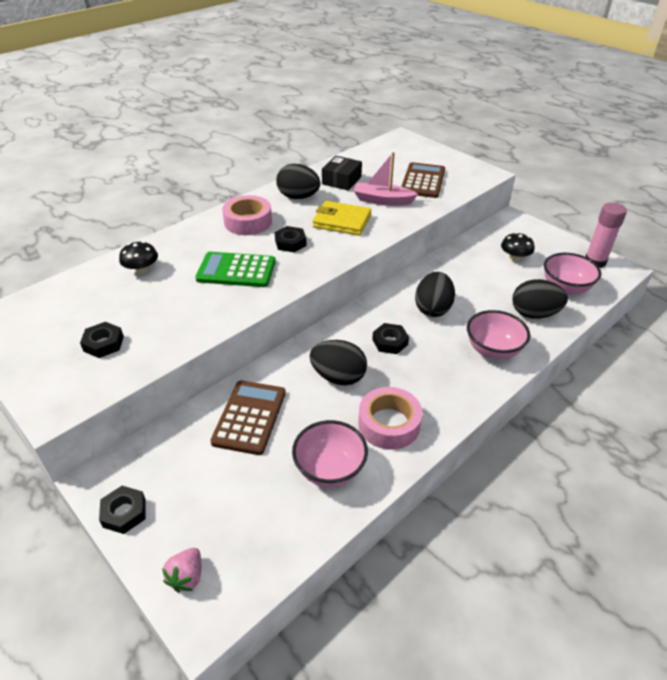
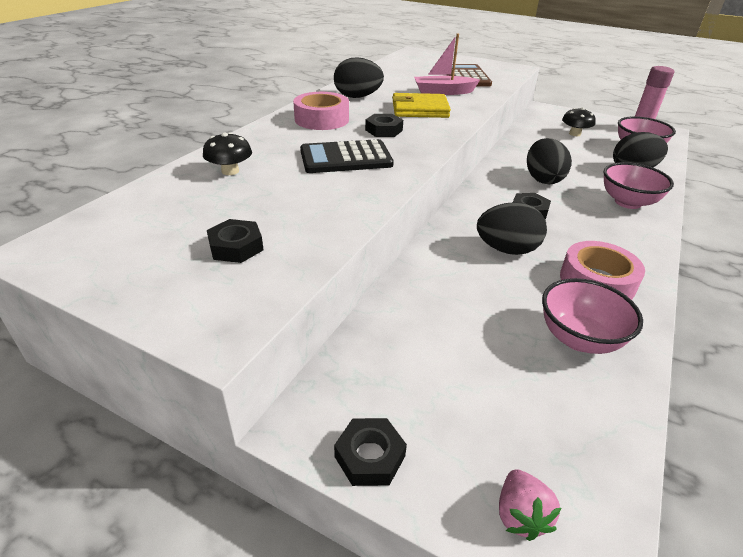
camera: 20 degrees left, 5 degrees down
(236, 270) = (346, 158): green calculator -> black calculator
(249, 417) = (444, 306): brown calculator -> none
(341, 180) = (389, 82): black box -> none

